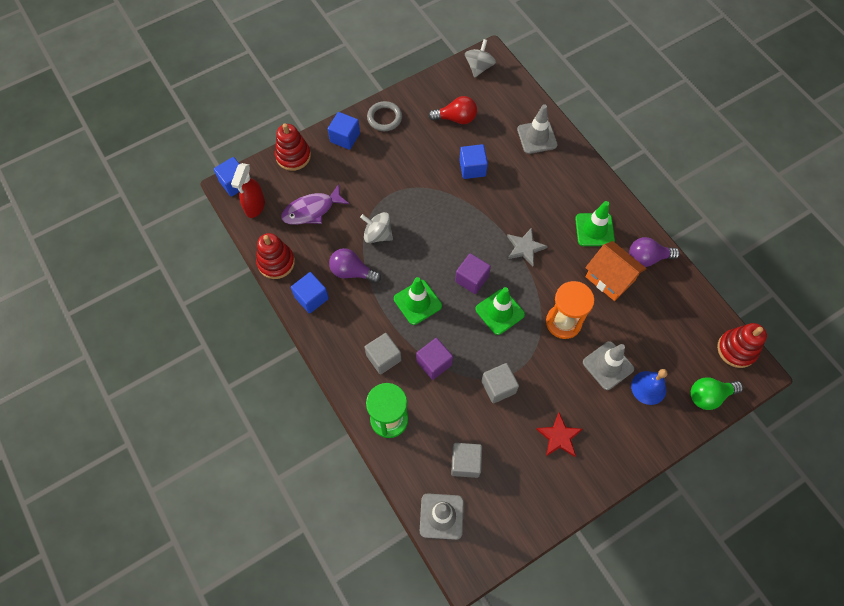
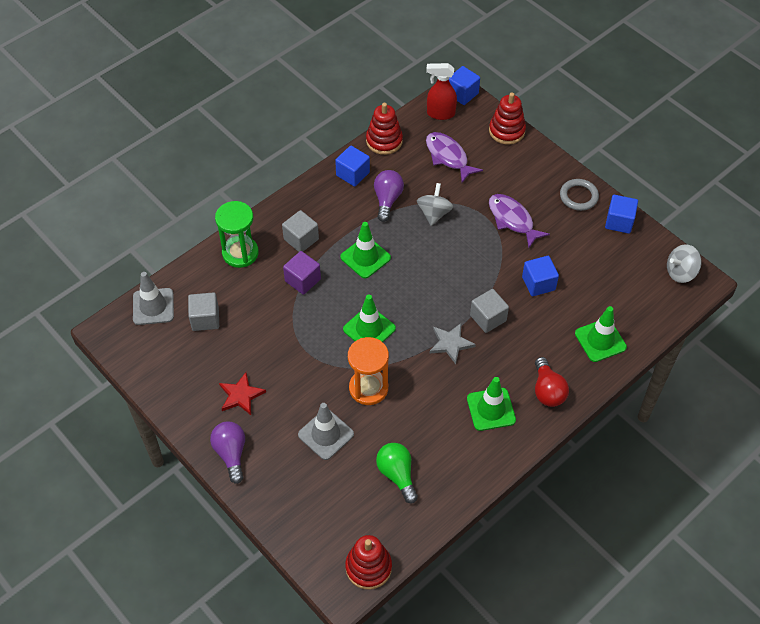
camera: 80 degrees right, 10 degrees down
(345, 137) = (542, 168): blue cube -> blue cube (619, 222)
(399, 173) = (512, 220): none -> purple fish
(456, 118) = (600, 260): red light bulb -> red light bulb (547, 390)
(471, 279) = (401, 300): purple cube -> none
(479, 67) = (680, 272): grey spinning top -> grey spinning top turned 150 degrees clockwise
(498, 387) = (286, 337): grey cube -> grey cube (488, 318)
(537, 137) = (600, 340): grey traffic cone -> green traffic cone
(610, 278) = (432, 429): orange house -> none
(647, 258) = (467, 467): purple light bulb -> purple light bulb (231, 454)
(648, 387) = (307, 476): blue bell -> none
(709, 396) = (306, 538): green light bulb -> green light bulb (397, 475)

